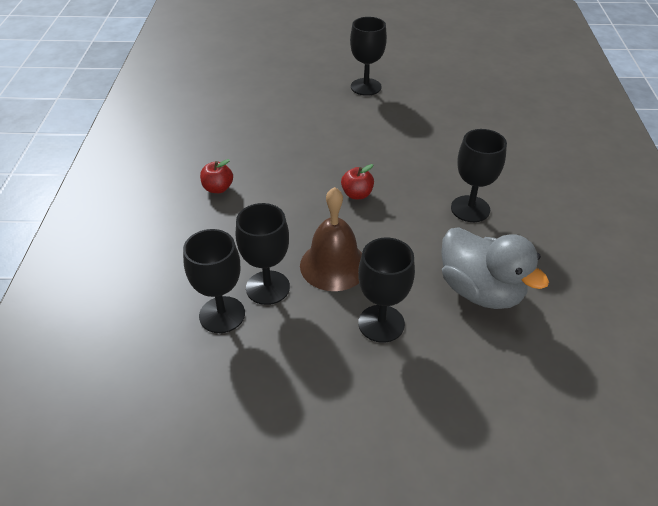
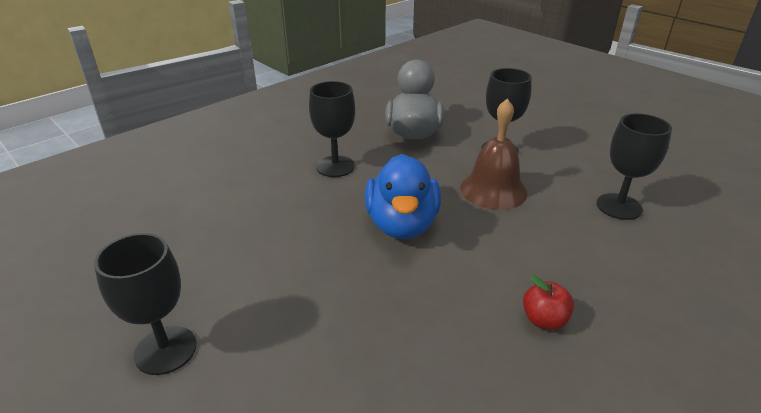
camera: 135 degrees left, 10 degrees down
(268, 287) = (564, 204): black goblet -> none
(357, 194) = (402, 224): red apple -> blue duck

